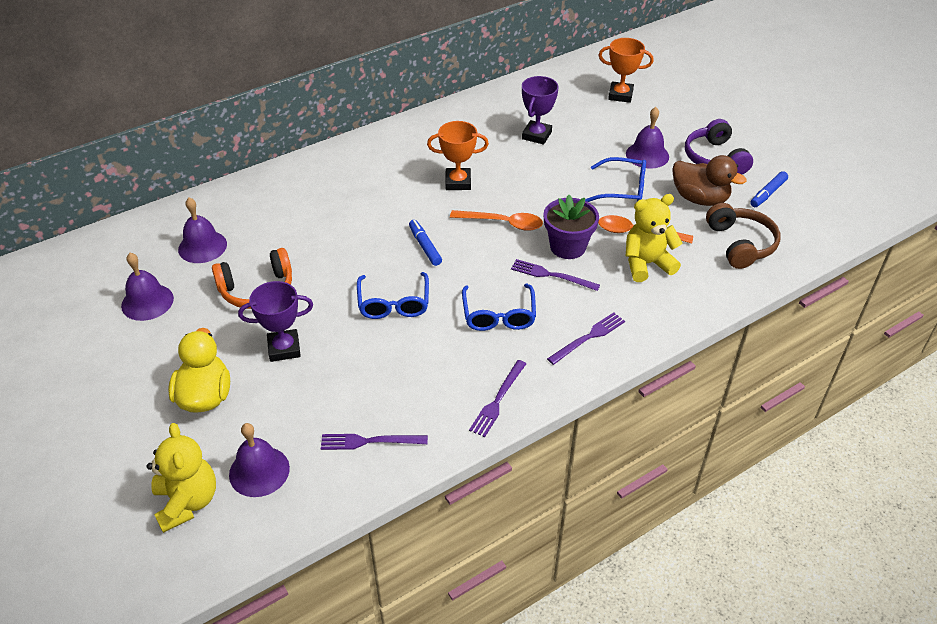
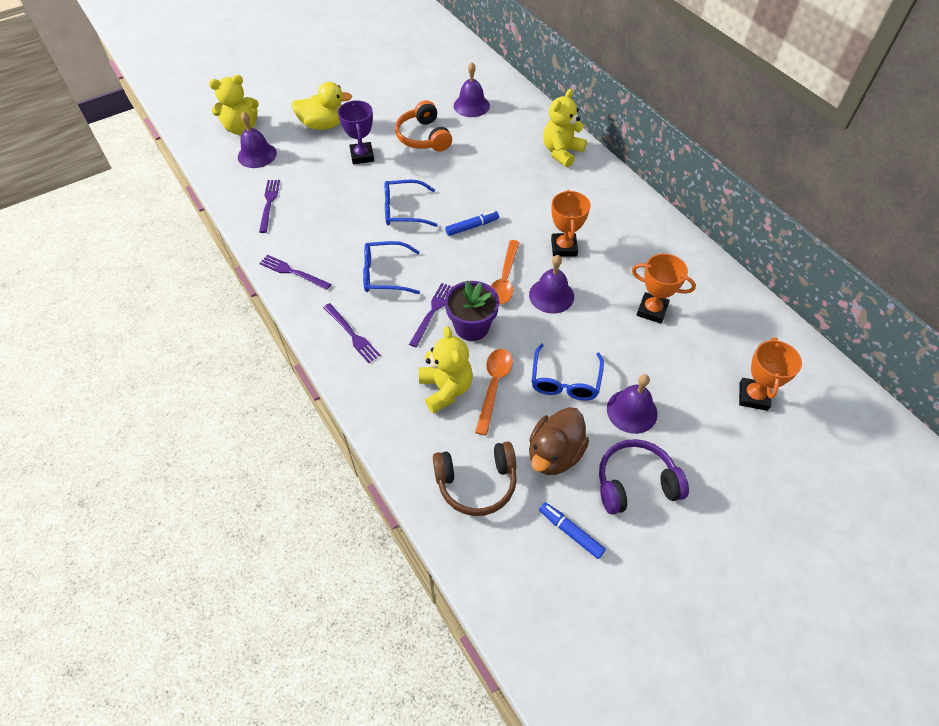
camera: 90 degrees right, 10 degrees up
(147, 302) = (414, 89): purple bell -> purple bell (551, 295)
(309, 177) = (561, 152): none -> yellow teddy bear
(536, 135) = (652, 310): purple trophy -> orange trophy

